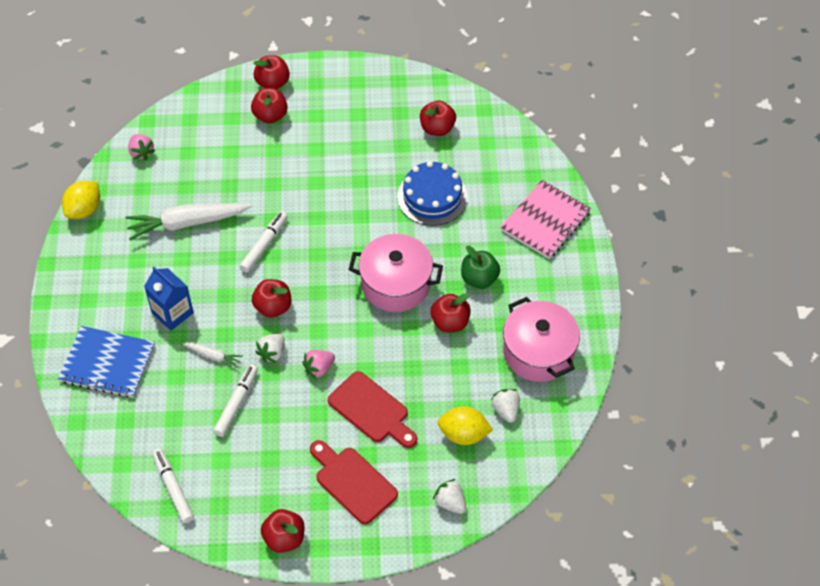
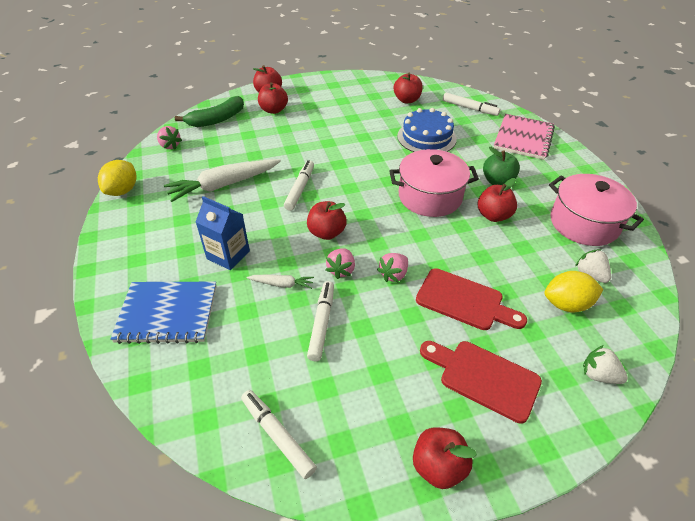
camera: 15 degrees left, 10 degrees down
(201, 119) = (217, 119): none -> green banana
(272, 353) = (341, 270): white strawberry -> pink strawberry
(508, 158) = (470, 108): none -> white marker

